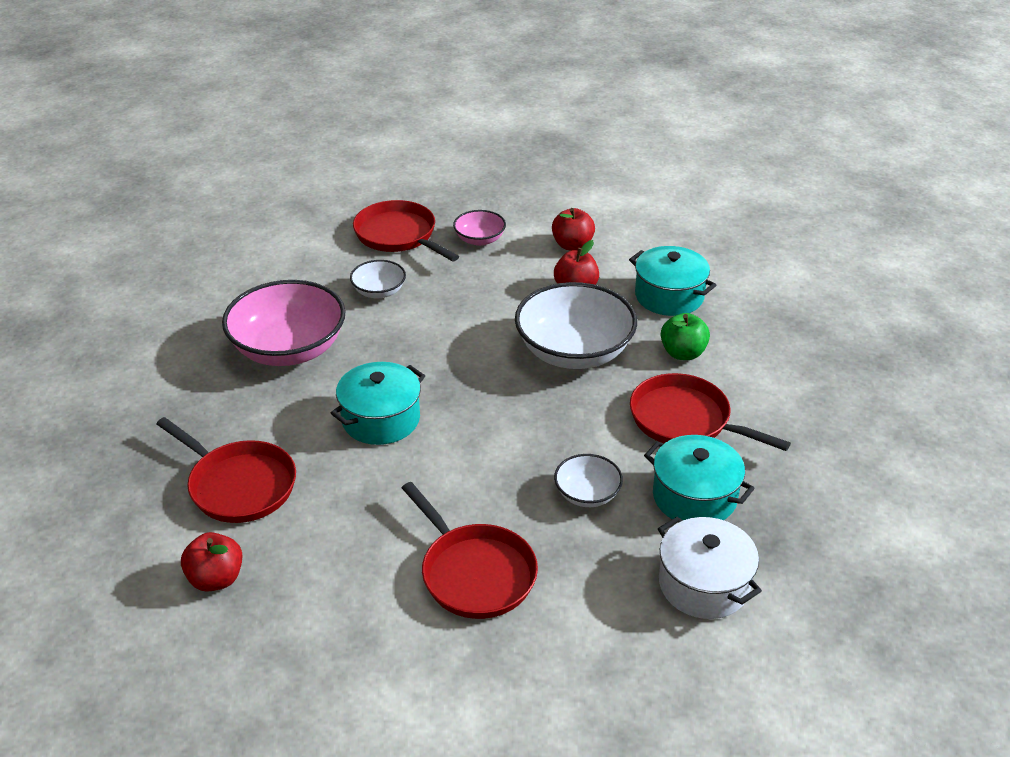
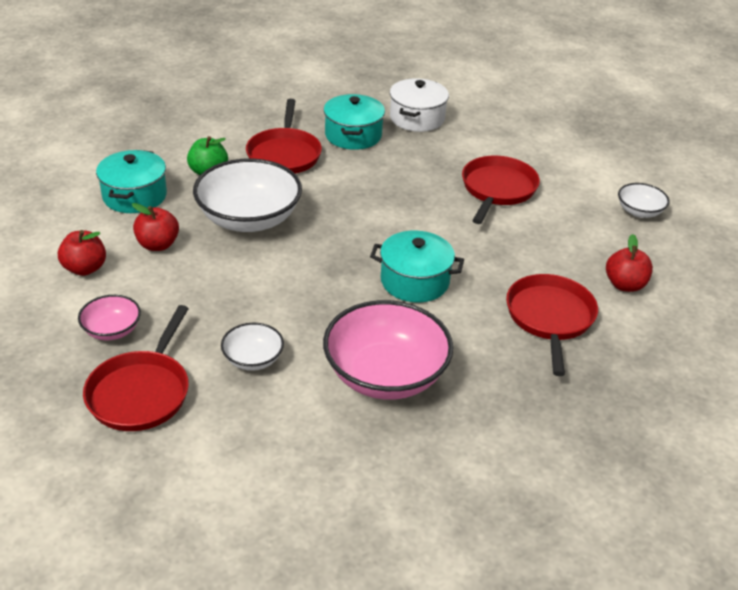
camera: 125 degrees left, 0 degrees up
(587, 494) = (391, 171): white bowl -> white bowl (639, 211)

